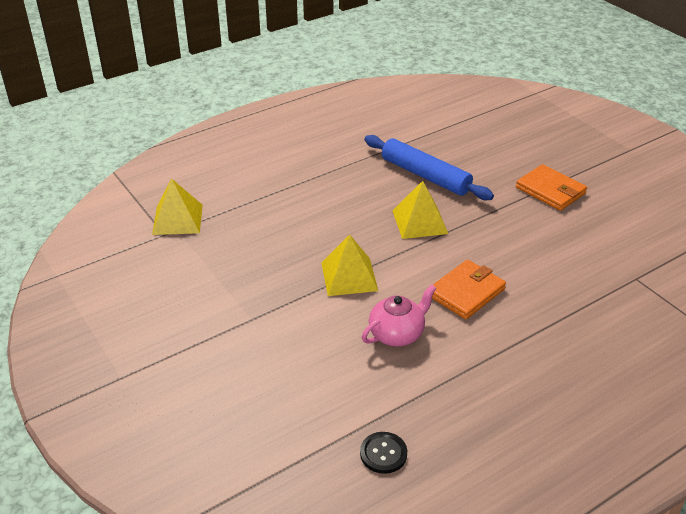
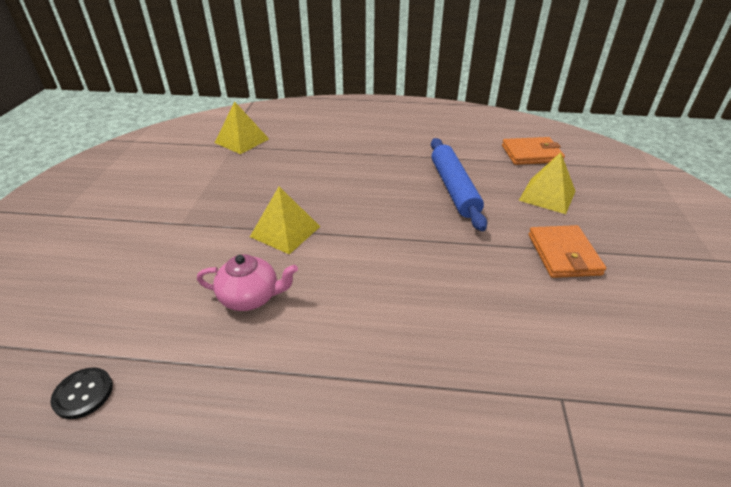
camera: 40 degrees right, 0 degrees up
(420, 222) = (399, 220): yellow pyramid -> yellow pyramid (547, 195)
(466, 292) = (356, 298): orange wallet -> orange wallet (531, 154)

